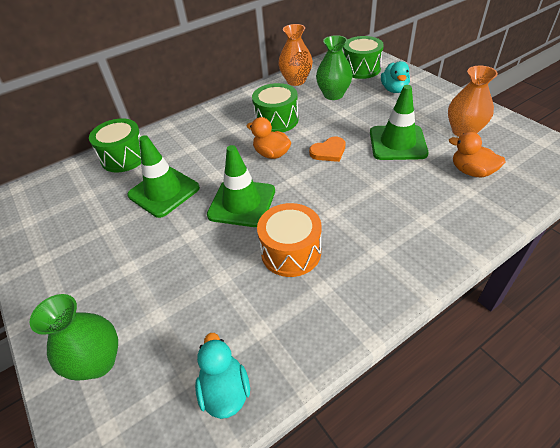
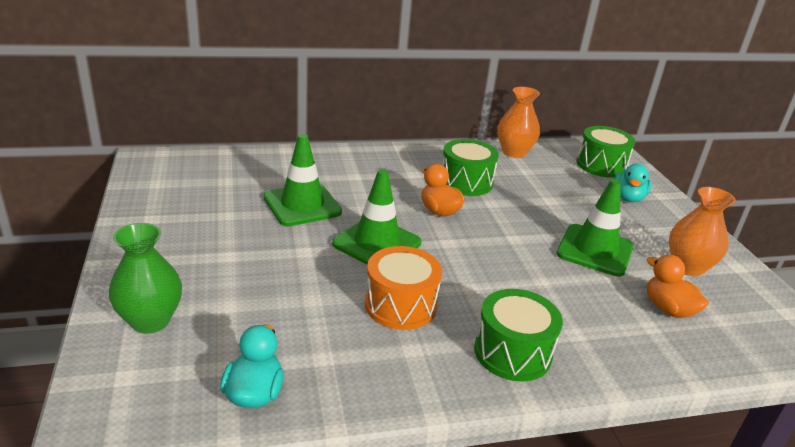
camera: 15 degrees right, 15 degrees down
(124, 157) = (281, 161): green drum -> green drum (512, 352)
(328, 151) = (506, 231): orange heart -> none
(333, 95) = (549, 179): green vase -> none

